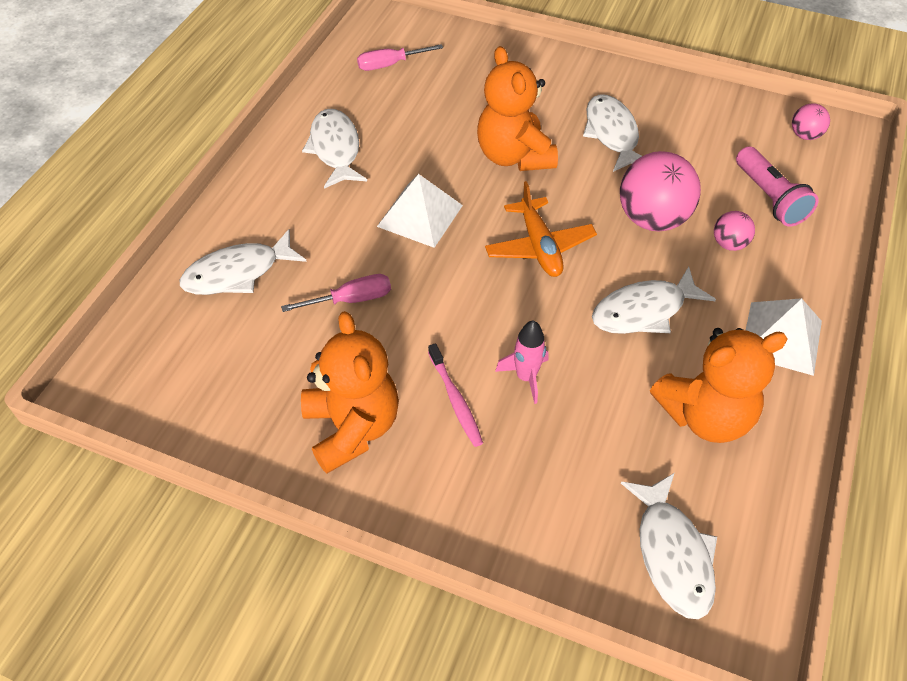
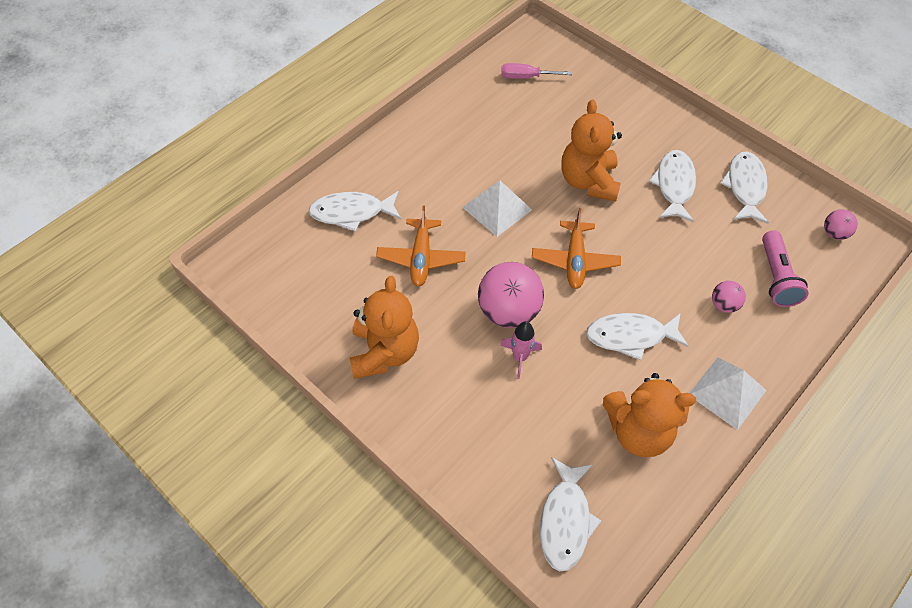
camera: 20 degrees right, 5 degrees up
(335, 149) = (457, 136): white fish -> white fish (745, 187)
(351, 300) = (421, 258): pink screwdriver -> orange plane
(455, 399) = (463, 356): pink toothbrush -> none
(652, 219) = (672, 265): pink ball -> pink ball (508, 311)

